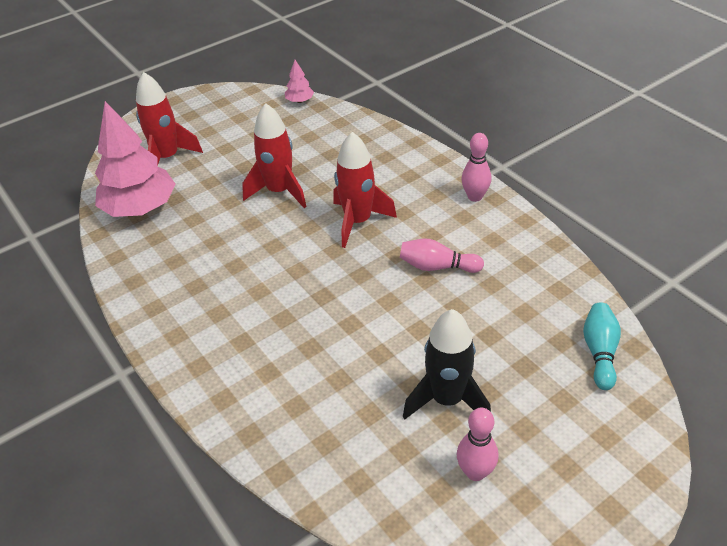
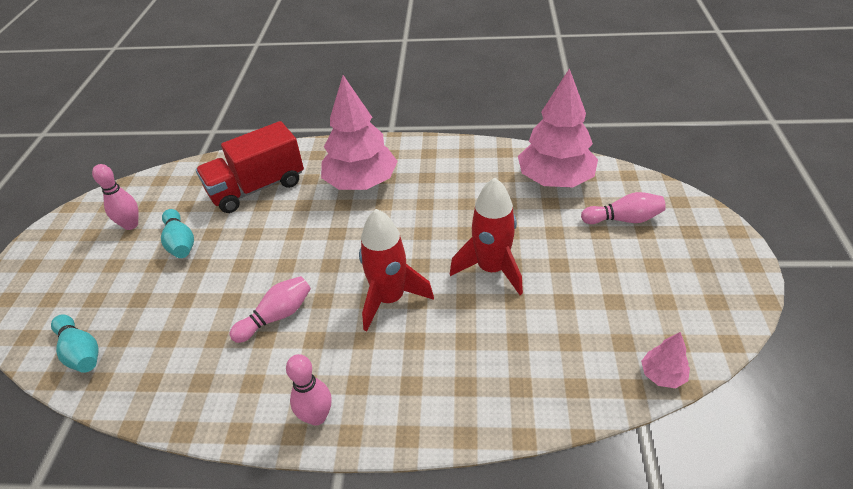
camera: 130 degrees right, 0 degrees up
(167, 158) = (623, 219): red rocket -> pink bowling pin
(242, 326) = (361, 182): none -> pink tree
(320, 406) = (257, 188): none -> red truck
(447, 399) = (180, 243): black rocket -> turquoise bowling pin

